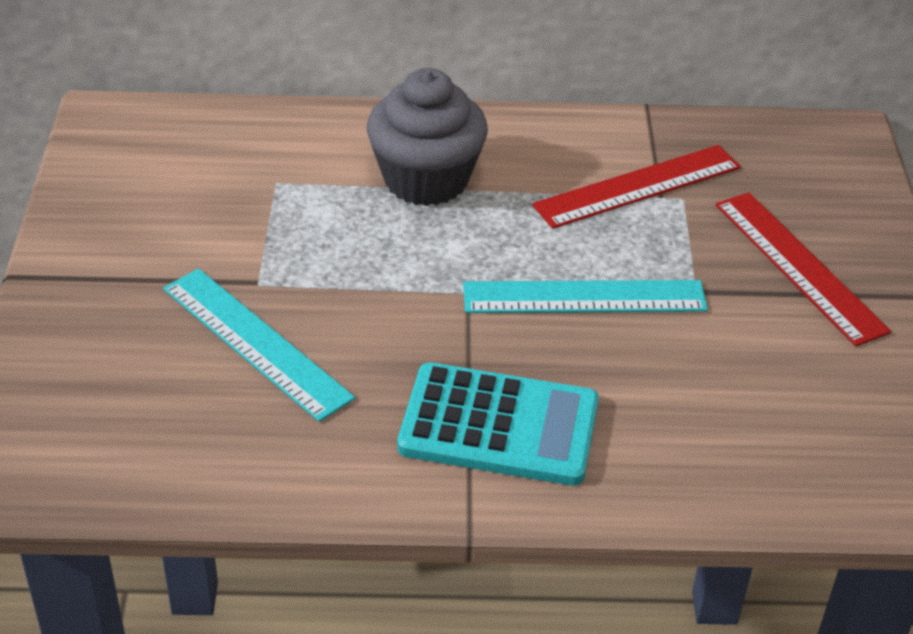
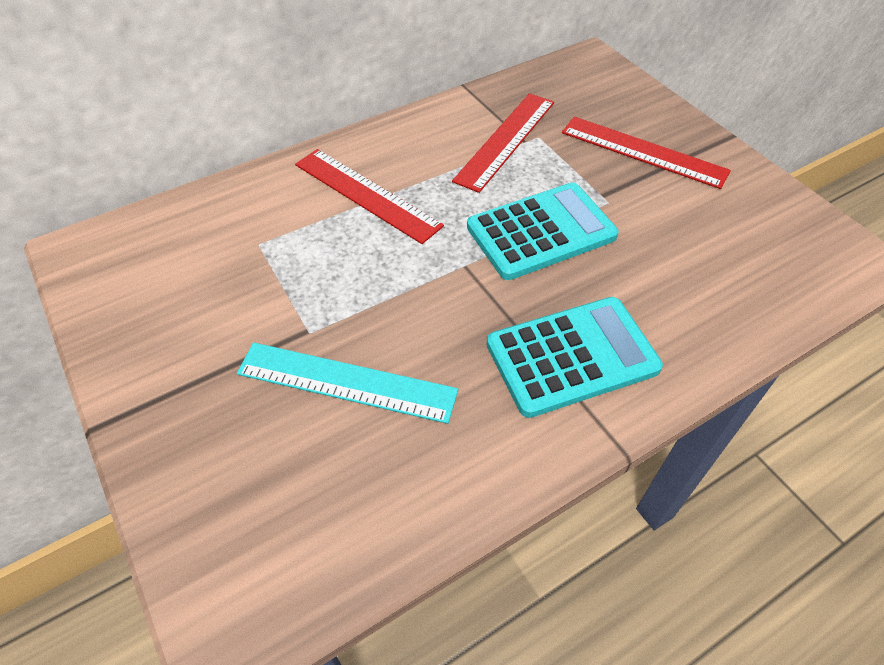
camera: 30 degrees left, 10 degrees up
(426, 180) = (366, 195): grey cupcake -> red ruler
(584, 297) = (541, 232): turquoise ruler -> turquoise calculator

